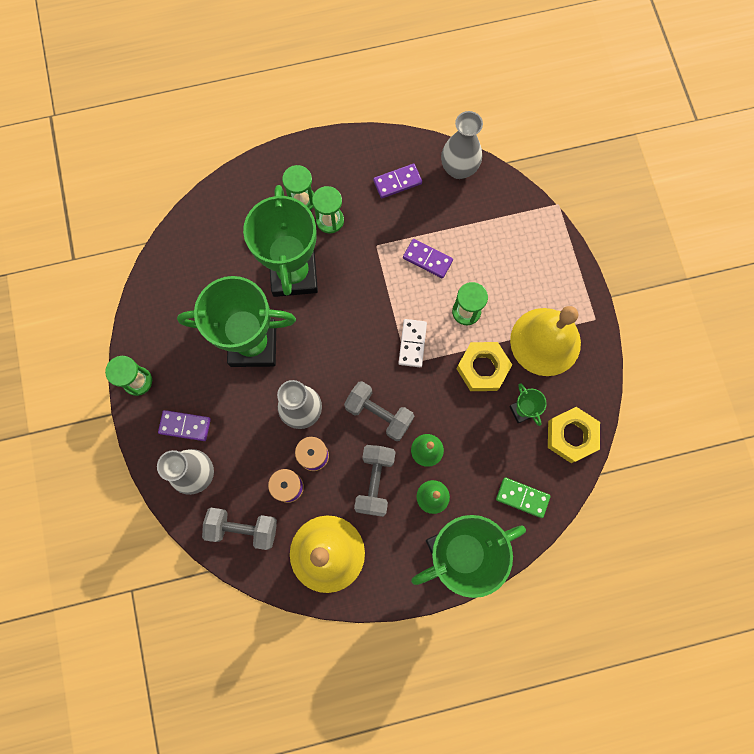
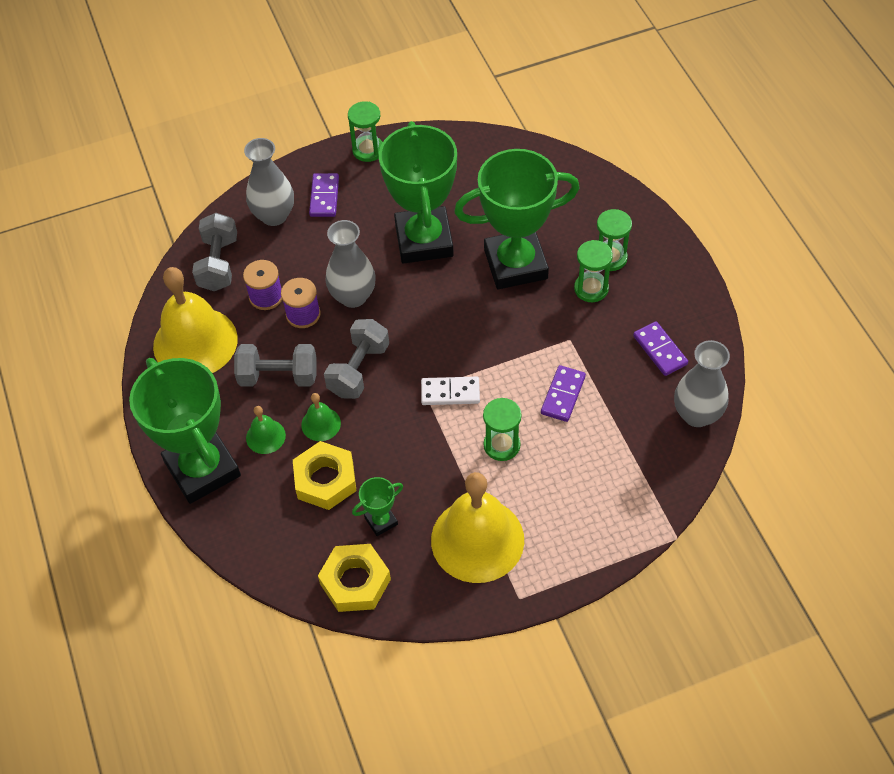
camera: 85 degrees right, 20 degrees down
(482, 368) = (430, 471): yellow nut -> yellow nut (325, 480)
(522, 497) = (271, 532): green domino -> none

